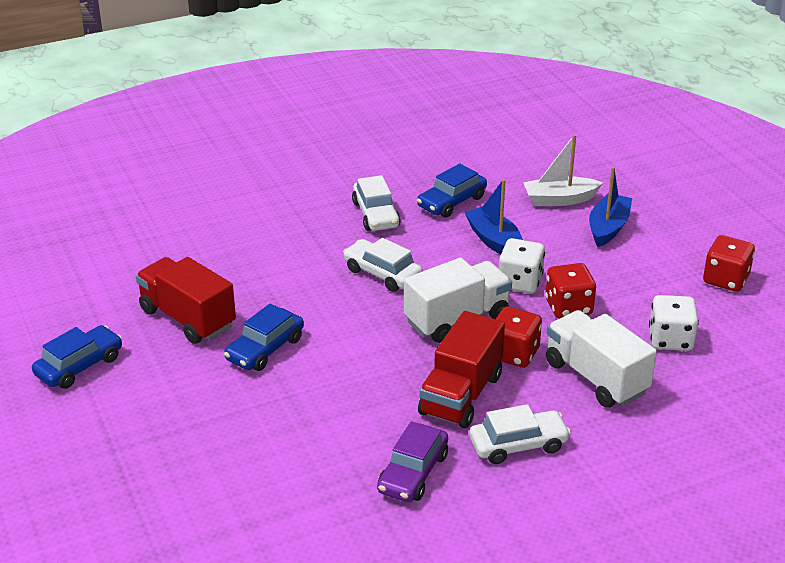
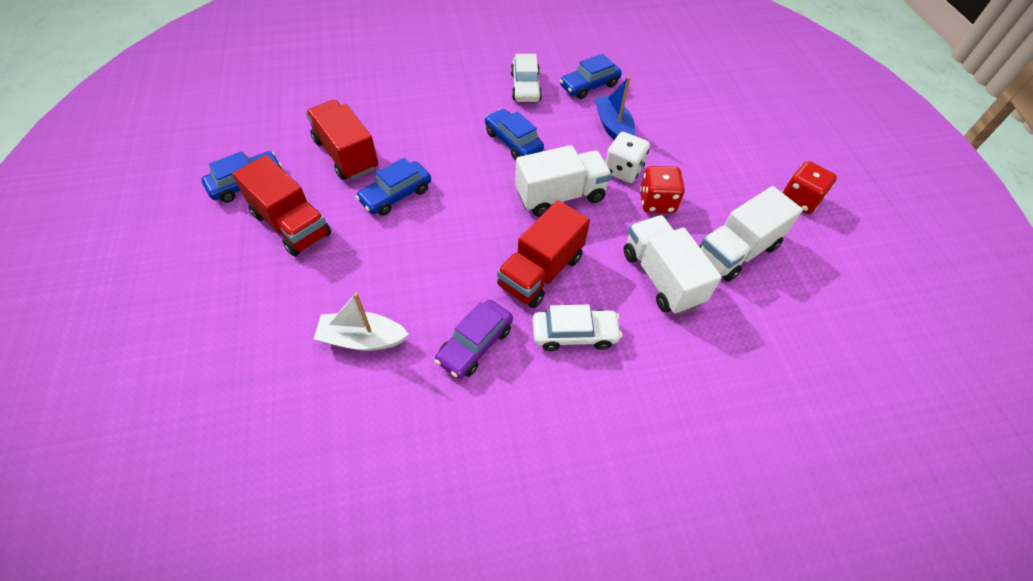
camera: 10 degrees right, 20 degrees up
(154, 398) = (291, 224): none -> red truck
(382, 274) = (513, 142): white car -> blue car
(514, 354) = (597, 239): red dice -> none
(559, 199) = (677, 98): white boat -> white boat (362, 339)
(608, 228) = (711, 131): blue boat -> none
(670, 340) = (737, 251): white dice -> white truck

